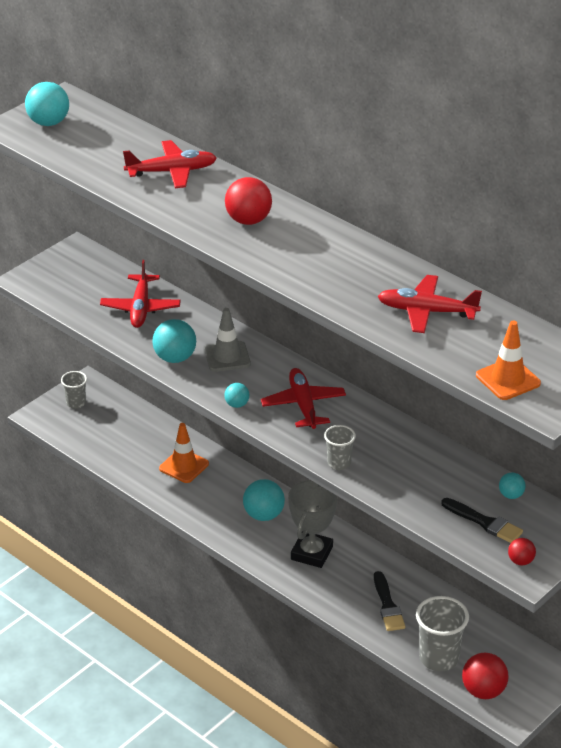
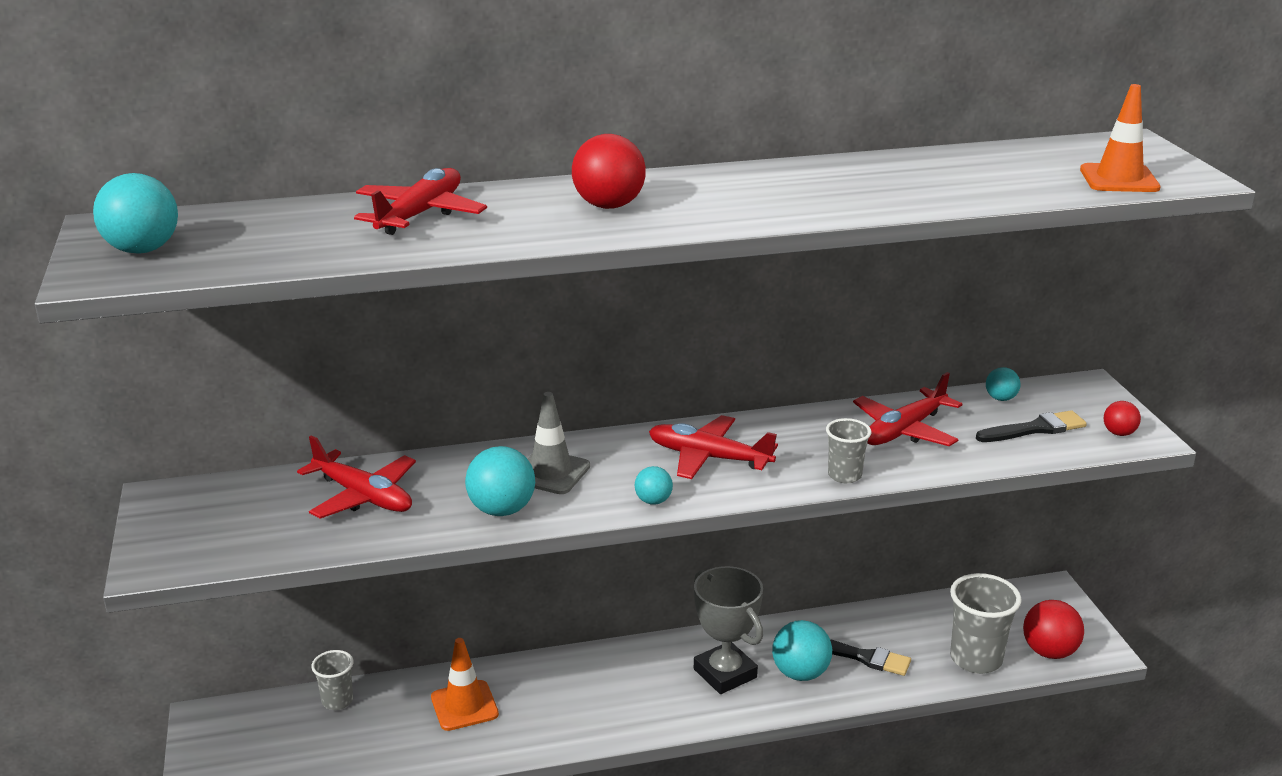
camera: 55 degrees left, 10 degrees down
(76, 403) = (226, 747): grey cup -> grey cup (337, 701)
(263, 515) = (622, 680): turquoise ball -> turquoise ball (800, 673)
(426, 311) = (938, 177): red plane -> red plane (904, 430)

